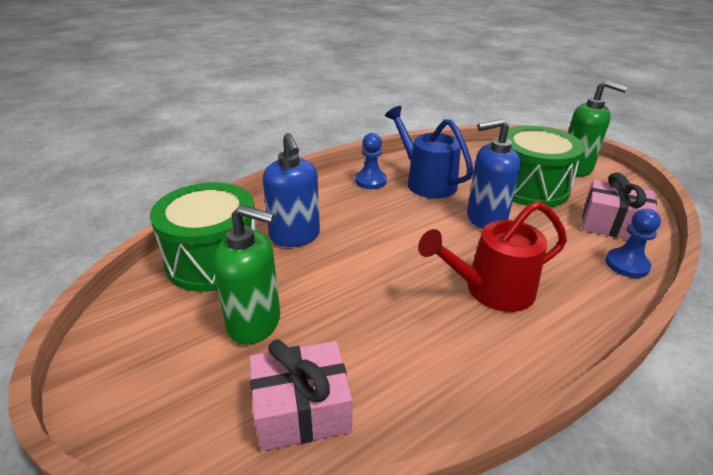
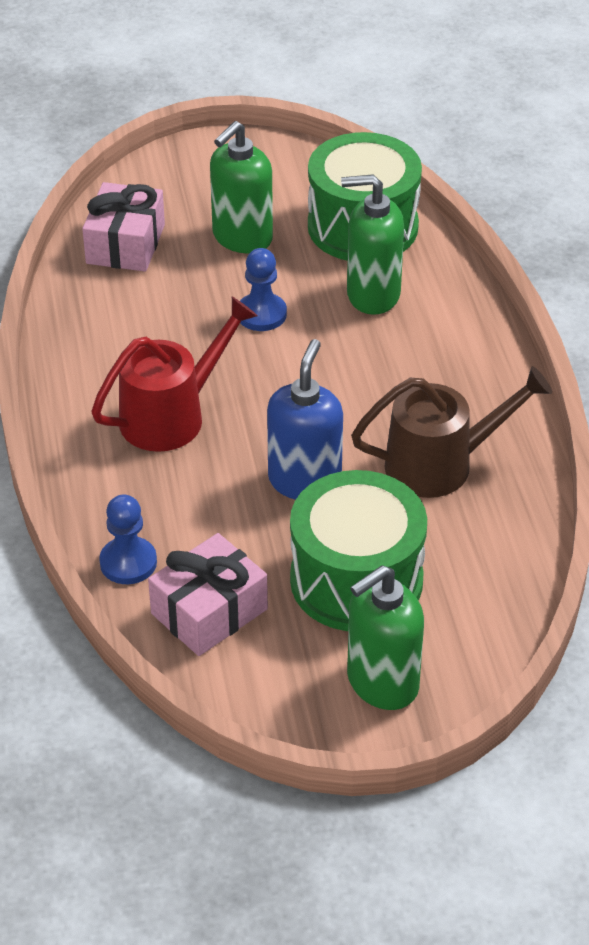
camera: 115 degrees right, 10 degrees up
(295, 236) = (372, 295): blue soap dispenser -> green soap dispenser
(370, 181) = (476, 404): blue pawn -> blue pawn (261, 314)
(426, 181) = (441, 464): blue watering can -> brown watering can
(490, 290) = (172, 415): red watering can -> red watering can turned 45 degrees clockwise

